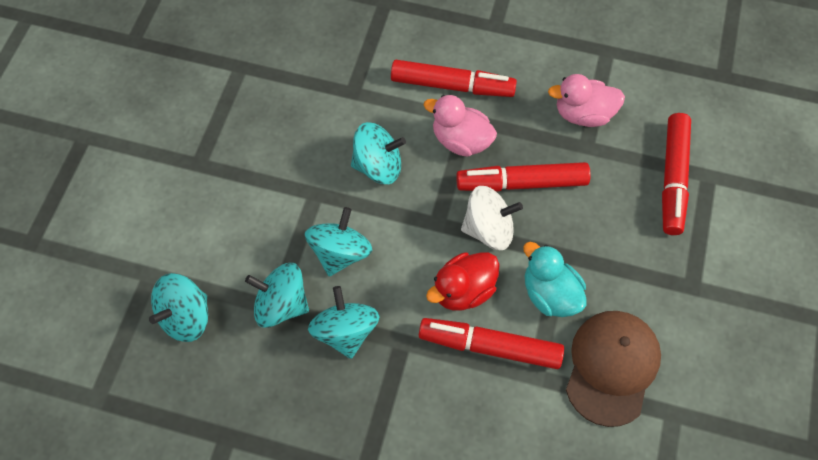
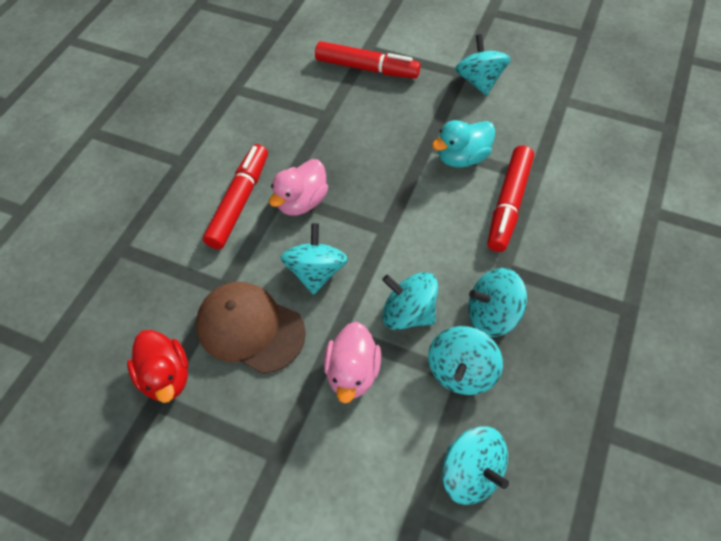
camera: 80 degrees left, 5 degrees down
(463, 290) = (455, 217): red duck -> red duck (166, 376)
(488, 229) = (397, 191): white spinning top -> none
(521, 183) = (355, 163): red marker -> none
(583, 114) = (294, 112): pink duck -> pink duck (353, 372)
(611, 367) = (526, 128): brown cap -> brown cap (250, 328)
(682, 309) = (479, 81): none -> turquoise spinning top

